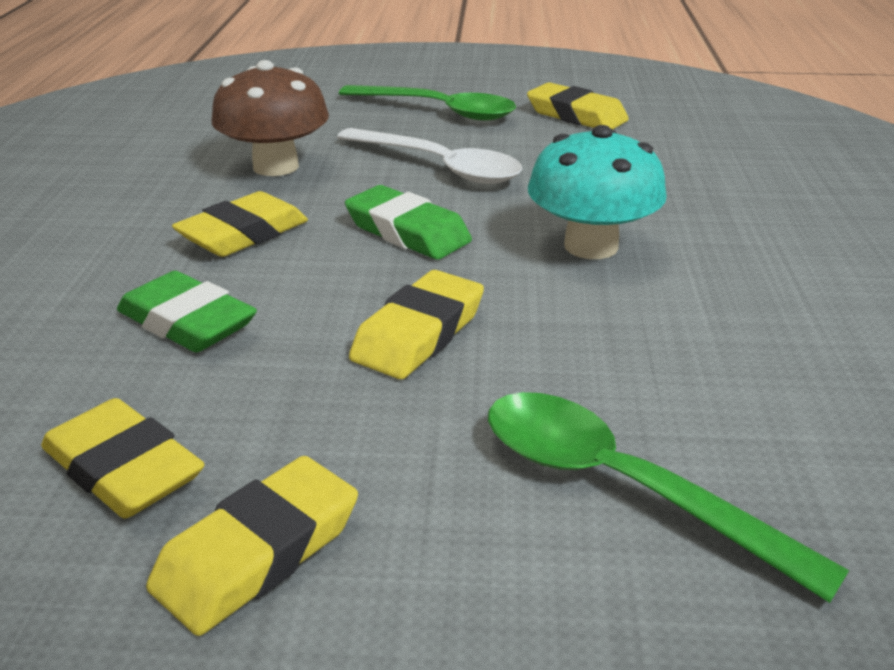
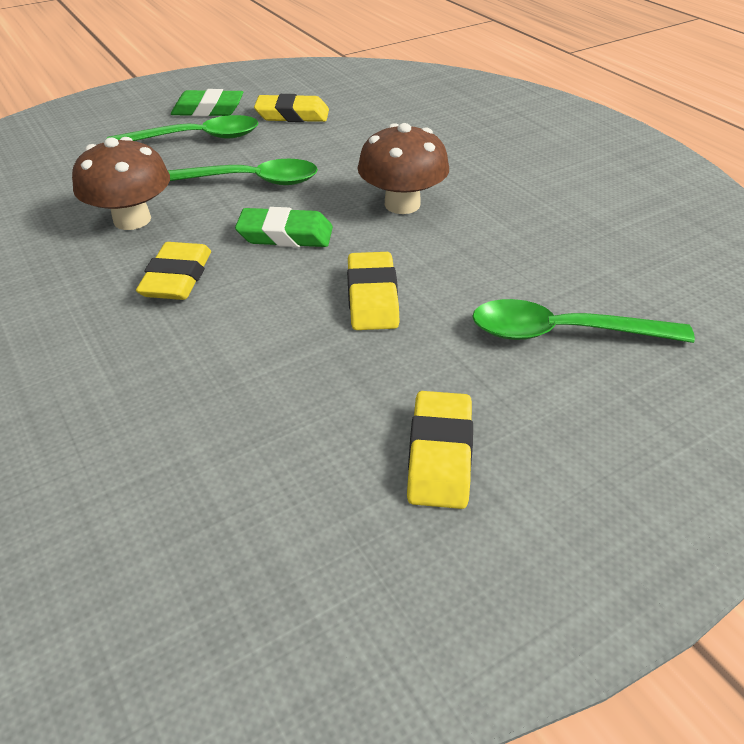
camera: 35 degrees left, 10 degrees up
(123, 469) = (307, 454): yellow eraser -> none
(187, 322) = (222, 352): green eraser -> green eraser (208, 110)
(439, 166) = (249, 181): white spoon -> green spoon
(591, 246) = (402, 204): turquoise mushroom -> brown mushroom

